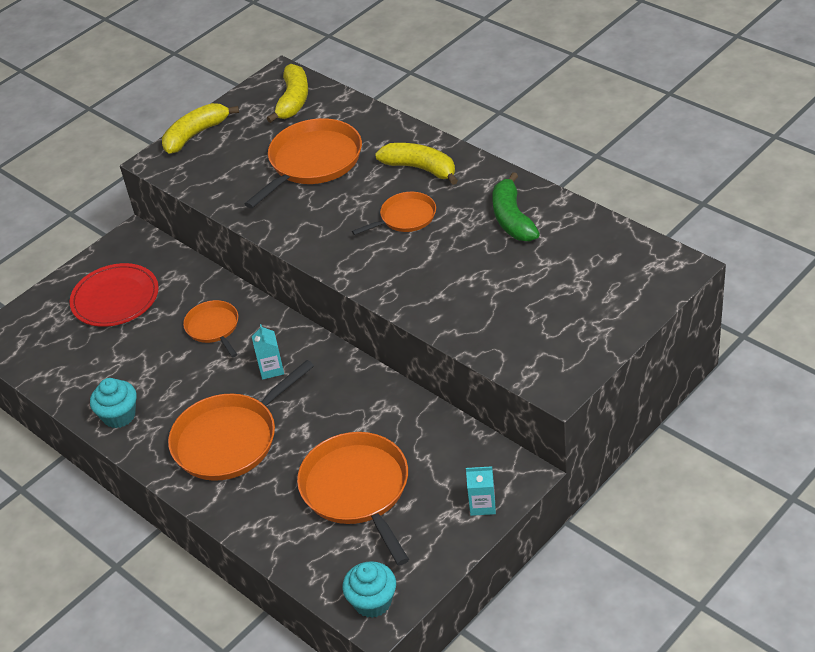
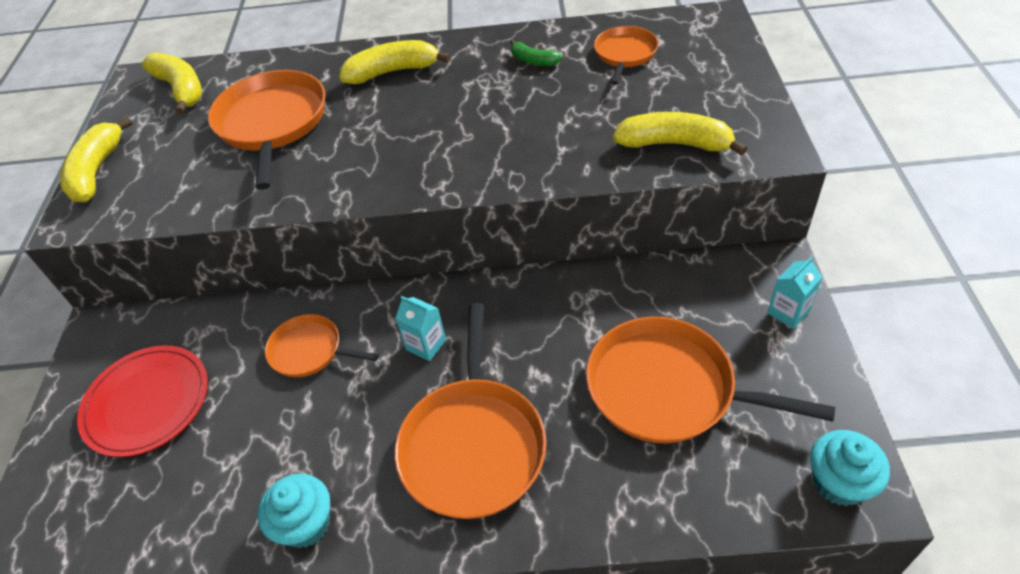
camera: 45 degrees left, 5 degrees up
(405, 217) = (434, 112): orange pan -> orange pan (625, 54)
(506, 339) = (675, 144): none -> yellow banana
(512, 218) = (533, 61): green banana -> green banana, size x0.56

